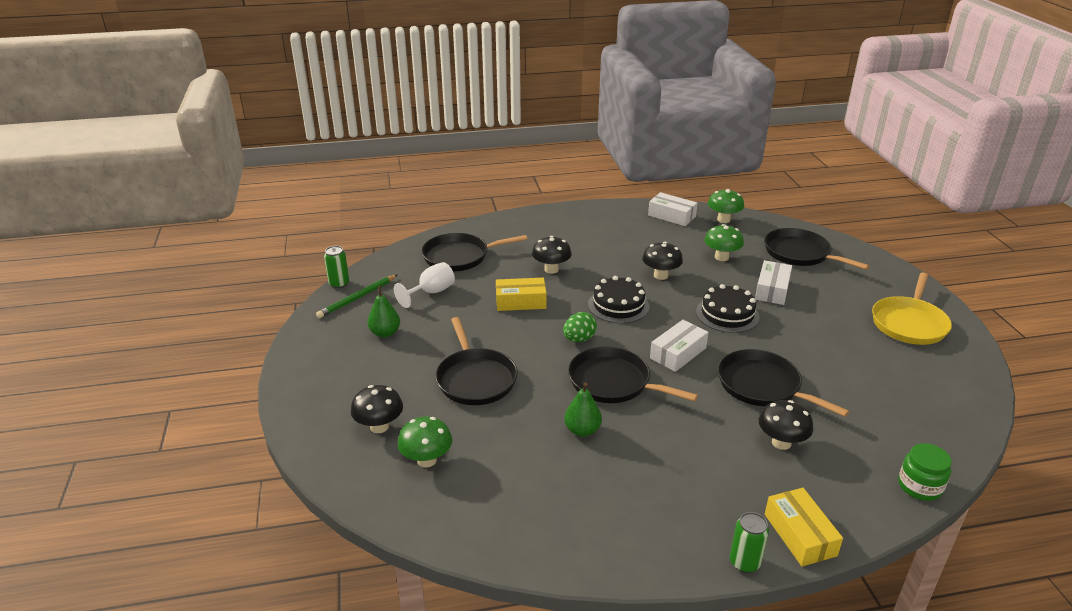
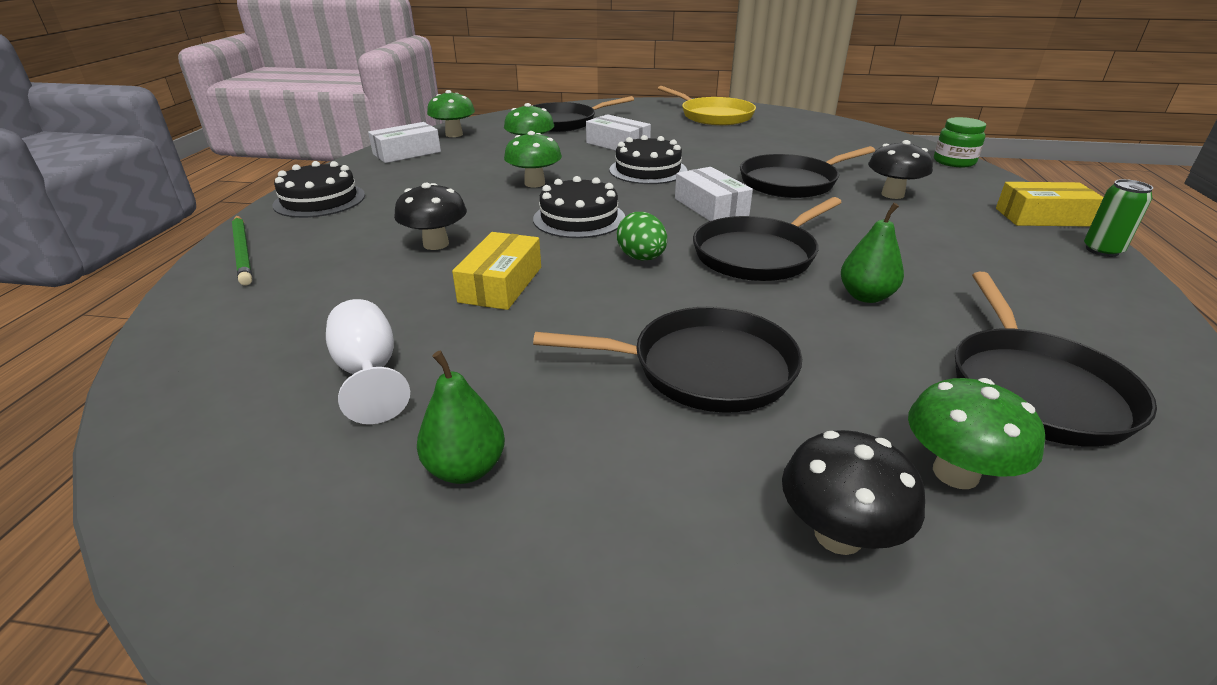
camera: 70 degrees left, 0 degrees up
(339, 284) = (142, 529): green can -> none
(357, 298) = (261, 499): green pencil -> green pencil (243, 252)
(459, 256) = (280, 318): black pan -> black pan (1034, 388)
(578, 217) = (319, 200): none -> black cake
(660, 275) = (534, 183): black mushroom -> green mushroom

